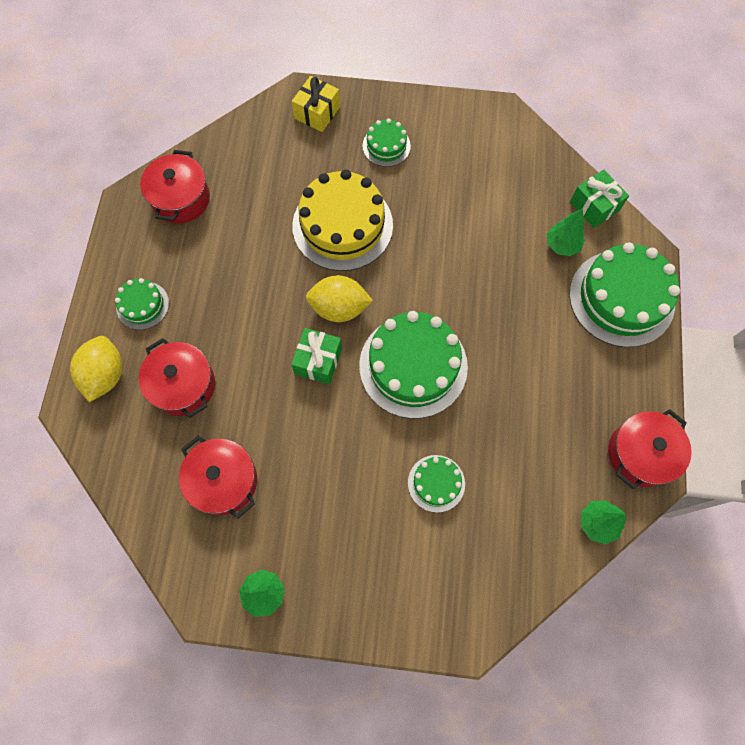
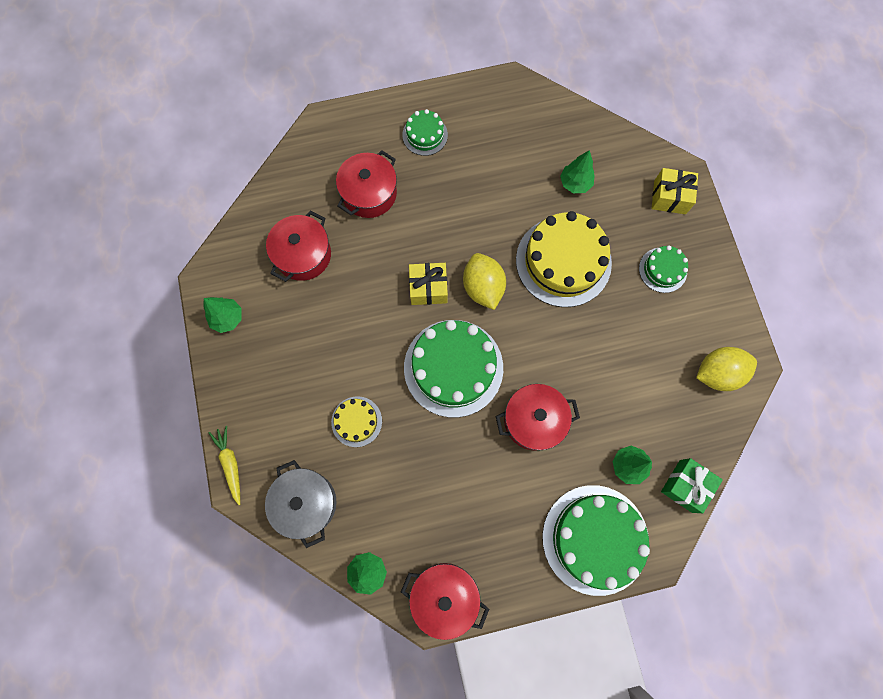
camera: 70 degrees right, 5 degrees up
(105, 375) = (357, 134): yellow lemon -> yellow lemon (717, 373)
(181, 199) = (532, 122): red pot -> red pot (533, 420)
(266, 185) = (575, 183): none -> green tree
(318, 361) = (428, 288): green gift -> yellow gift
(436, 483) = (356, 421): green cake -> yellow cake
(438, 641) = (230, 464): none -> yellow carrot
(507, 566) = (306, 503): none -> grey pot

